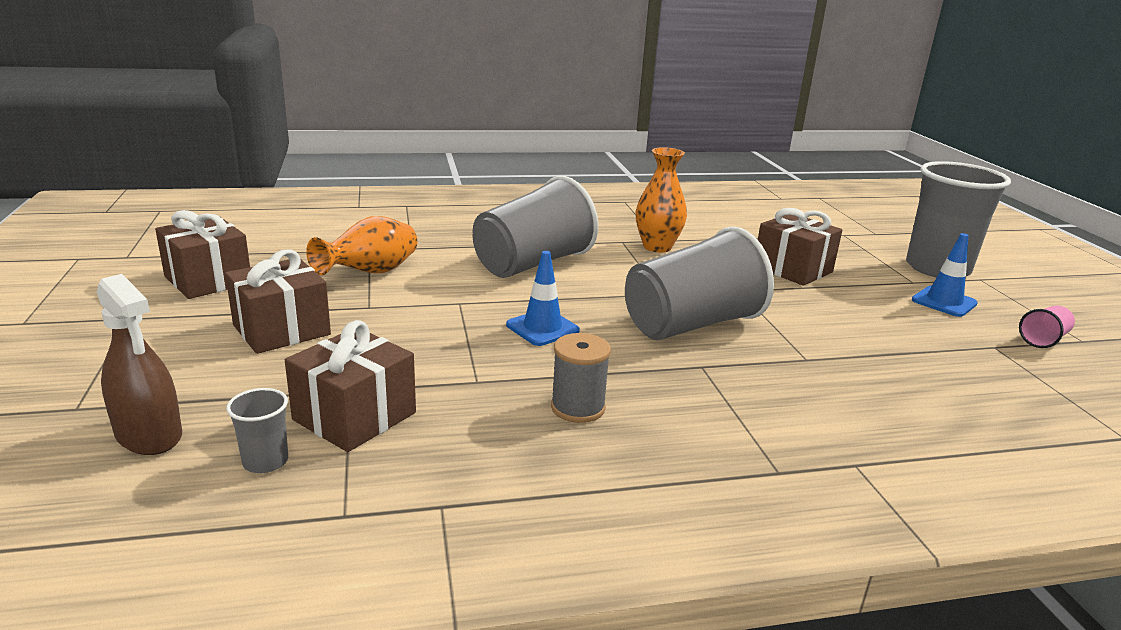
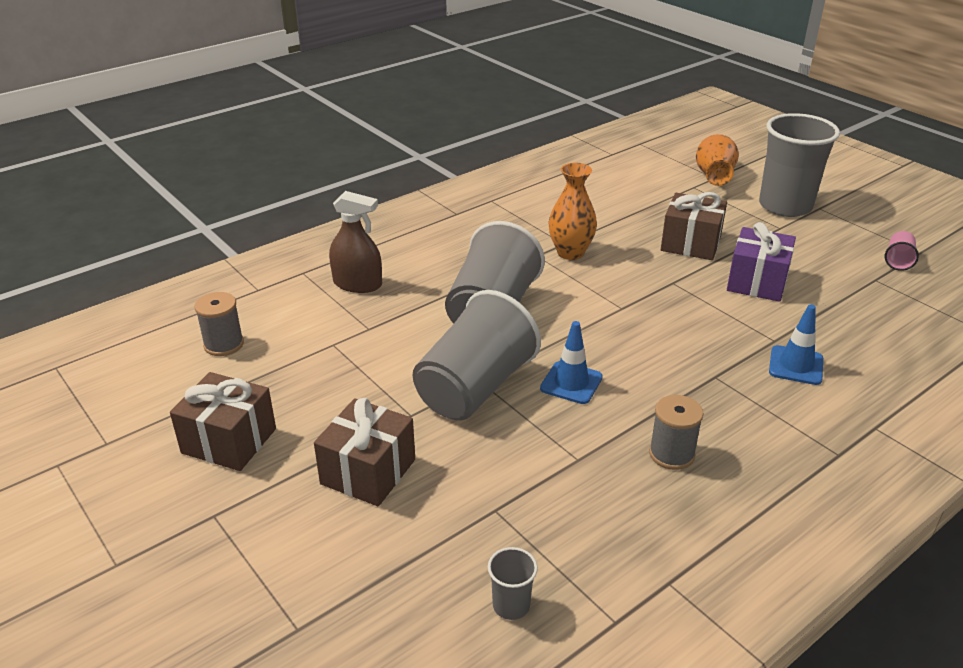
camera: 25 degrees left, 10 degrees up
(149, 435) = (393, 625): brown spray bottle -> brown spray bottle (357, 284)
(288, 228) = (224, 344): none -> grey spool
(354, 416) = (527, 533): brown gift -> none
(370, 273) = (368, 374): orange vase -> orange vase (714, 177)
(691, 325) = (672, 335): grey cup -> grey cup (475, 388)
(837, 312) = (757, 282): none -> purple gift
(944, 302) = (815, 243): blue traffic cone -> blue traffic cone (796, 365)

